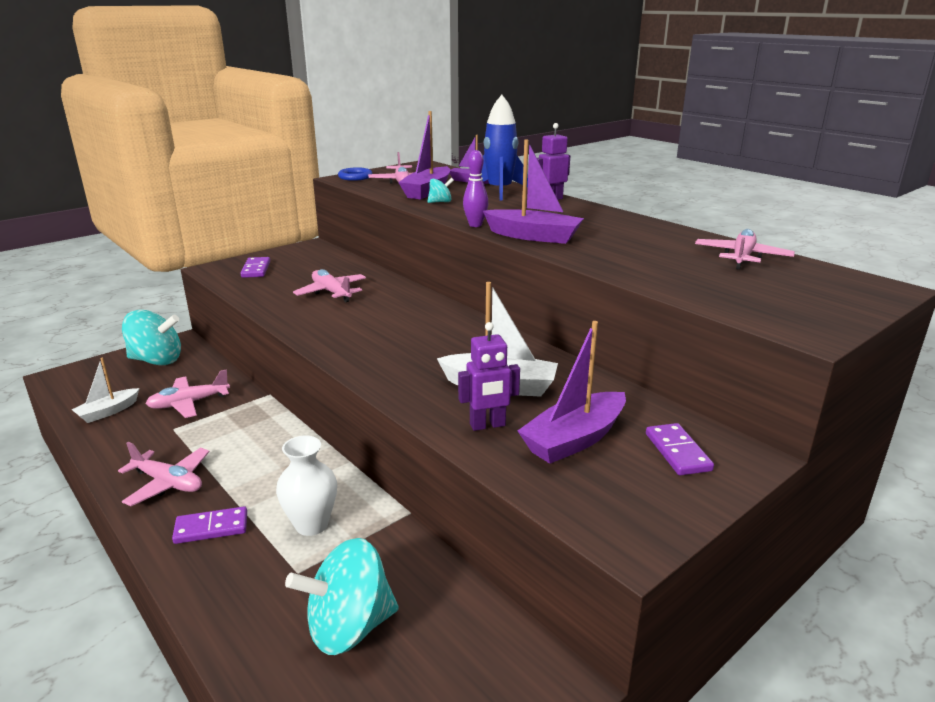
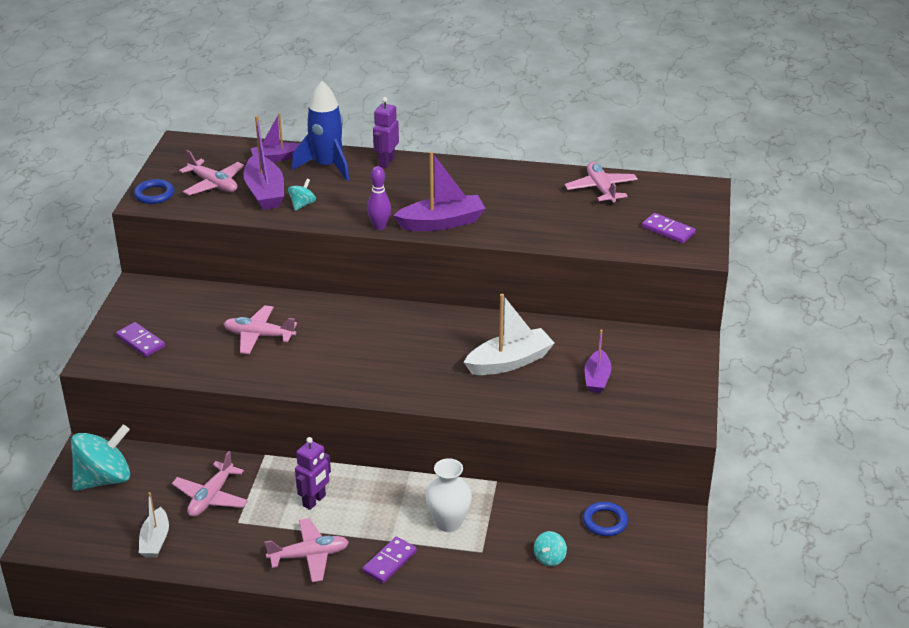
camera: 40 degrees left, 10 degrees up
(349, 627) = (549, 558): turquoise spinning top -> turquoise spinning top, size x0.46
(465, 626) = (605, 522): none -> blue ring
(487, 425) = (540, 395): purple robot -> purple robot (314, 501)
(574, 439) = (597, 378): purple boat -> purple boat, size x0.63
(677, 452) = (656, 358): purple domino -> purple domino (668, 230)

